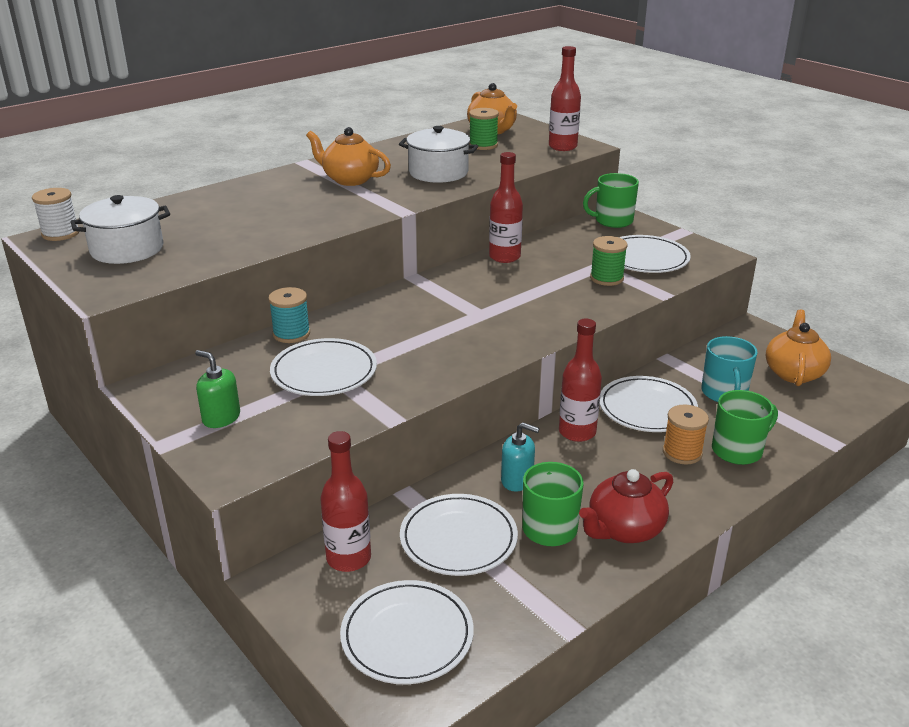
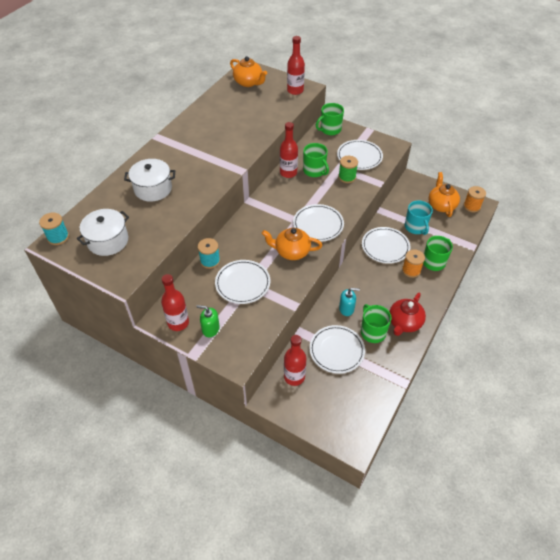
camera: 20 degrees left, 20 degrees up
(60, 233) = (58, 237): white spool -> turquoise spool
(350, 179) = (194, 148): orange teapot -> orange teapot (291, 252)
(407, 635) = (340, 408): white plate -> white plate (318, 224)
(438, 172) = (240, 130): white pot -> white pot (153, 189)
(483, 145) = (251, 98): green spool -> none
(552, 262) = (314, 171): none -> green mug
(577, 432) = (360, 271): red bottle -> red bottle (178, 323)
(859, 386) = (471, 206): none -> orange spool

